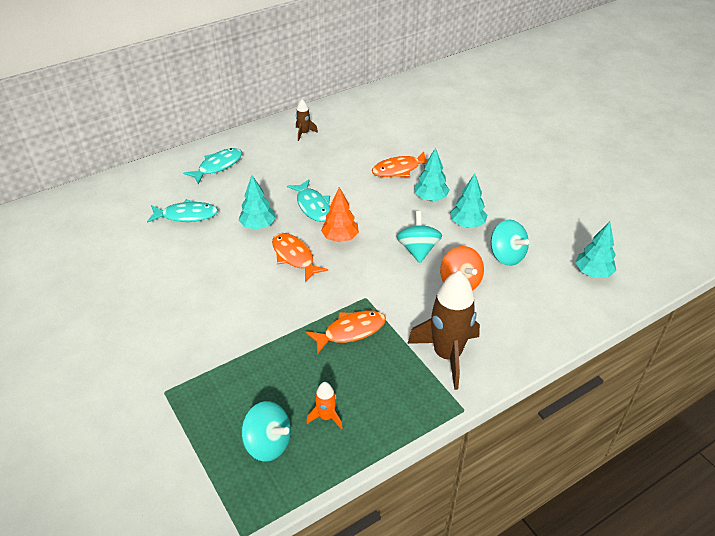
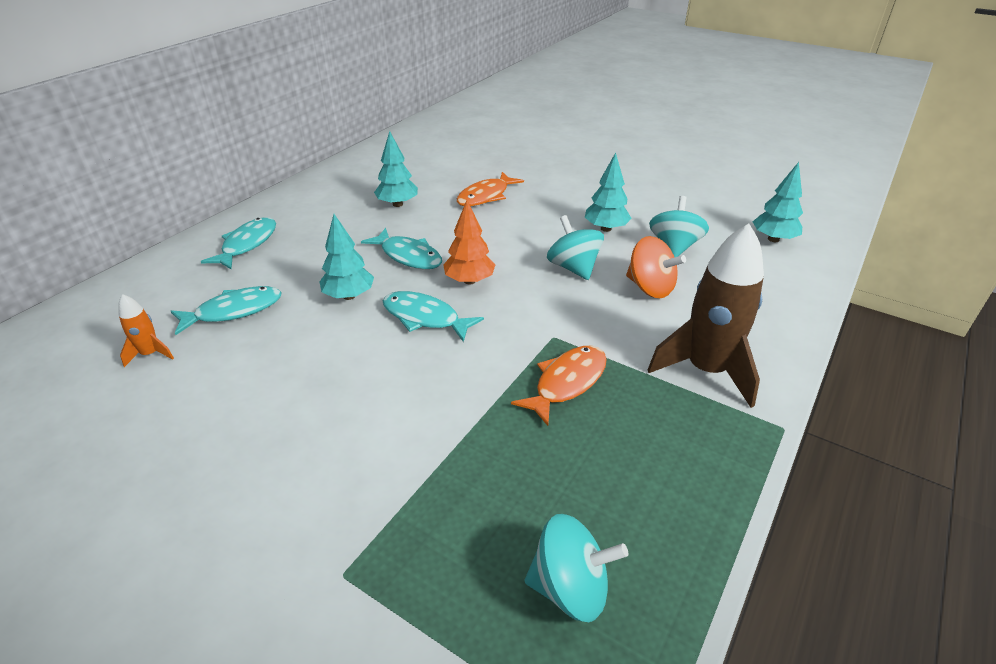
camera: 25 degrees left, 5 degrees down
(294, 257) = (425, 318): orange fish -> turquoise fish
(304, 133) = (343, 187): brown rocket -> none
(326, 417) = (623, 509): orange rocket -> orange rocket (150, 354)
(430, 198) = (544, 214): turquoise tree -> turquoise tree (397, 204)
(506, 256) = (674, 247): turquoise spinning top -> turquoise spinning top turned 105 degrees counterclockwise

